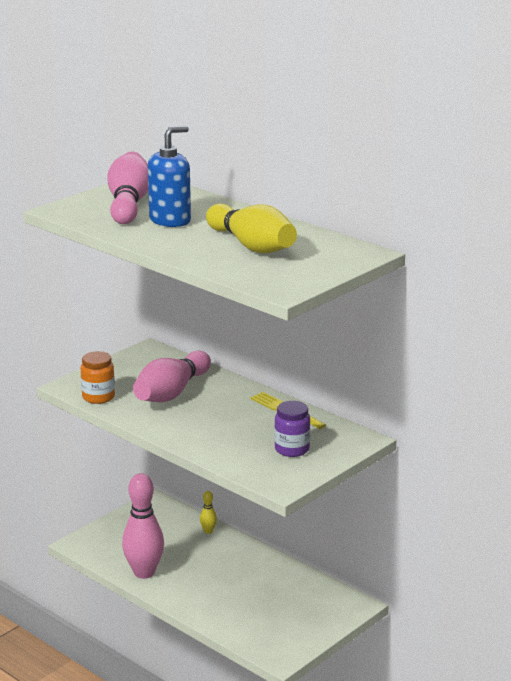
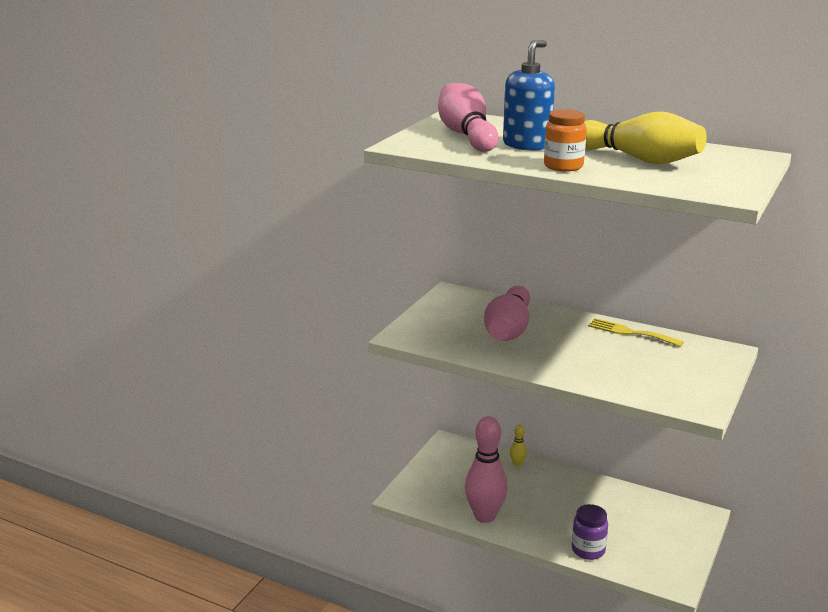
camera: 15 degrees left, 0 degrees up
(98, 397) = (440, 343): orange jar -> orange jar (563, 166)
(292, 449) = (674, 370): purple jar -> purple jar (588, 550)

